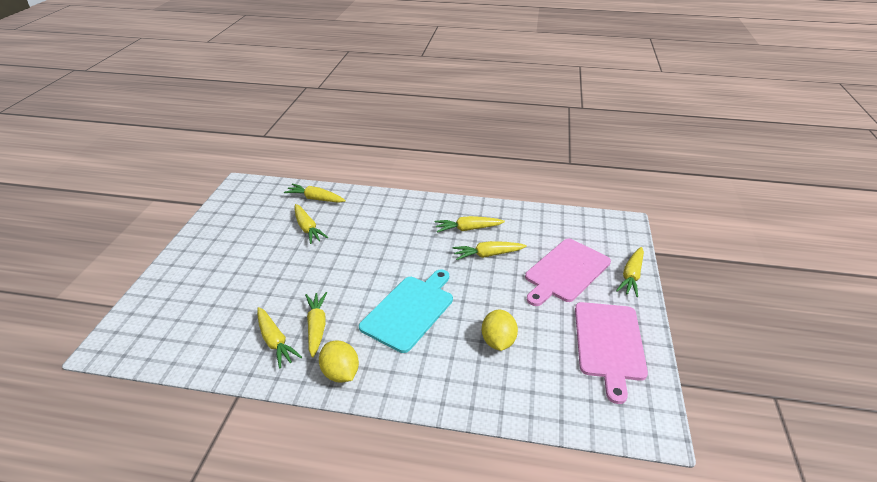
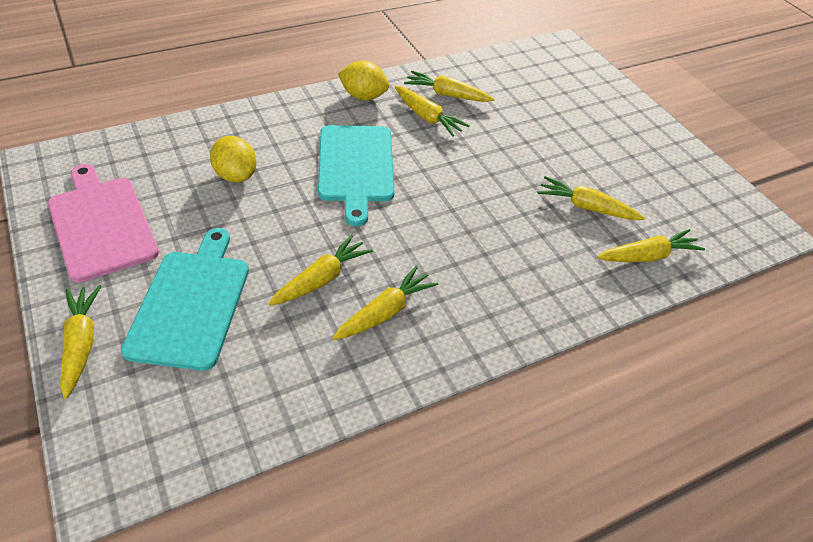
camera: 140 degrees right, 10 degrees up
(565, 271) = (191, 303): pink cutting board -> turquoise cutting board

